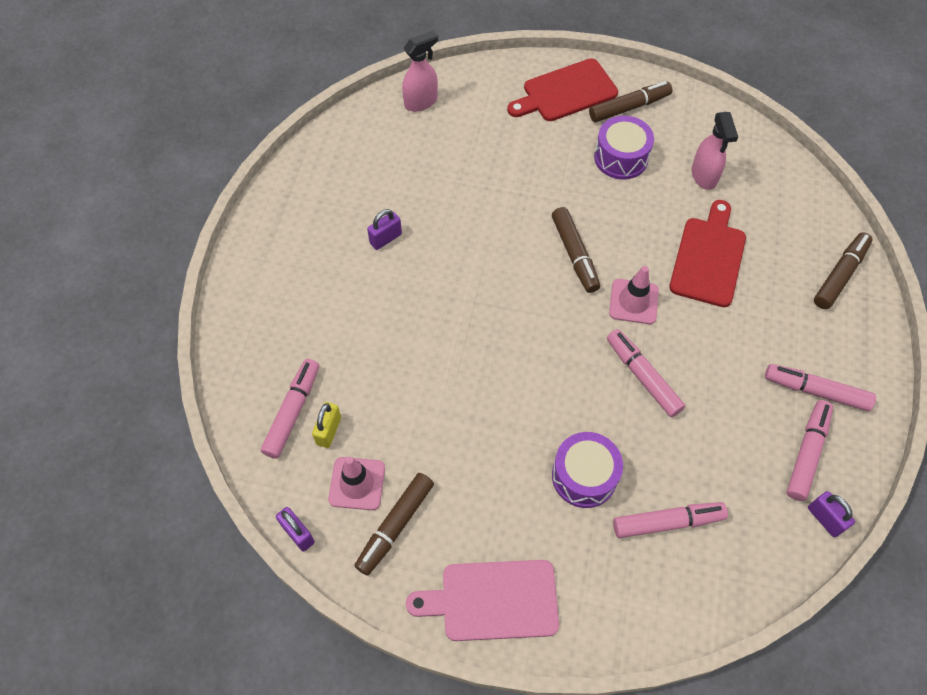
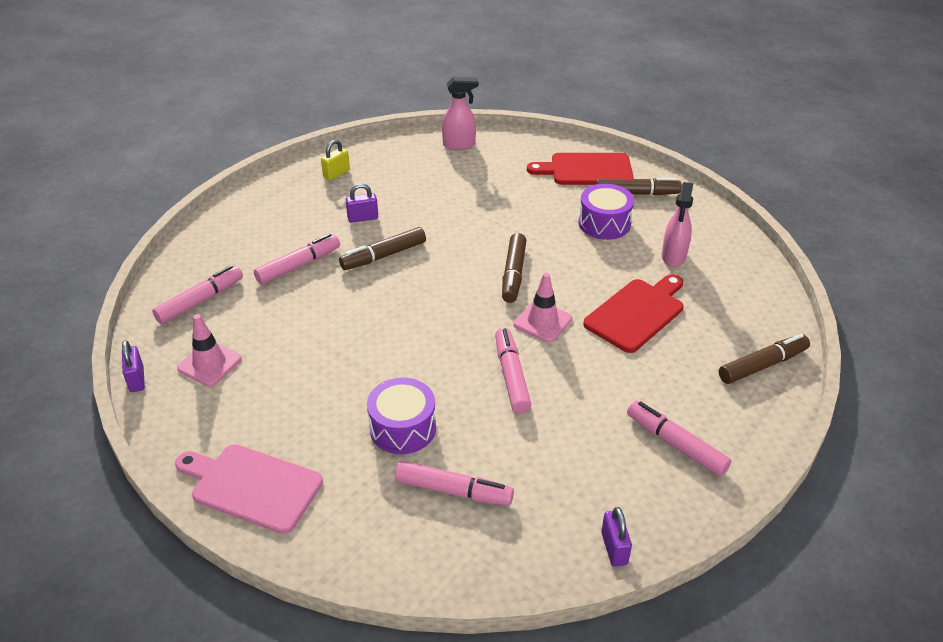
camera: 25 degrees right, 20 degrees down
(329, 431) = (217, 322): yellow padlock -> yellow padlock (336, 174)
(395, 526) = (215, 403): brown marker -> brown marker (383, 255)
(807, 453) = (632, 489): pink marker -> pink marker (299, 266)

